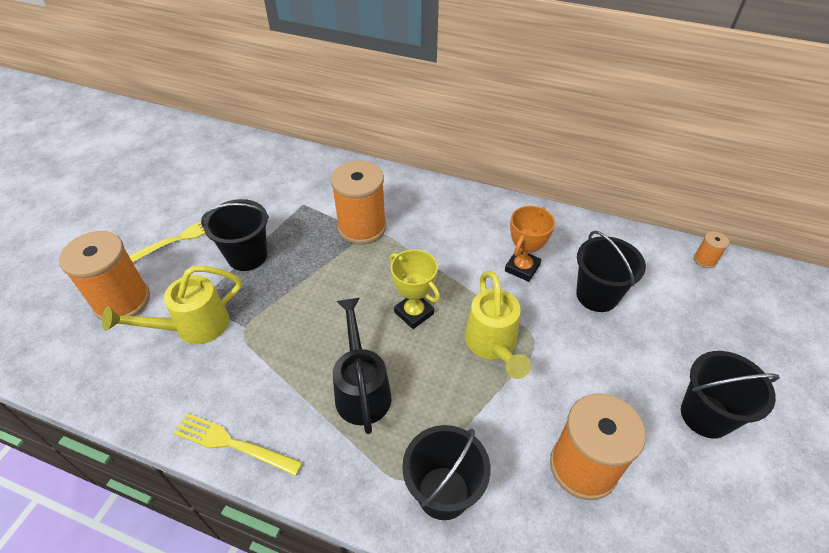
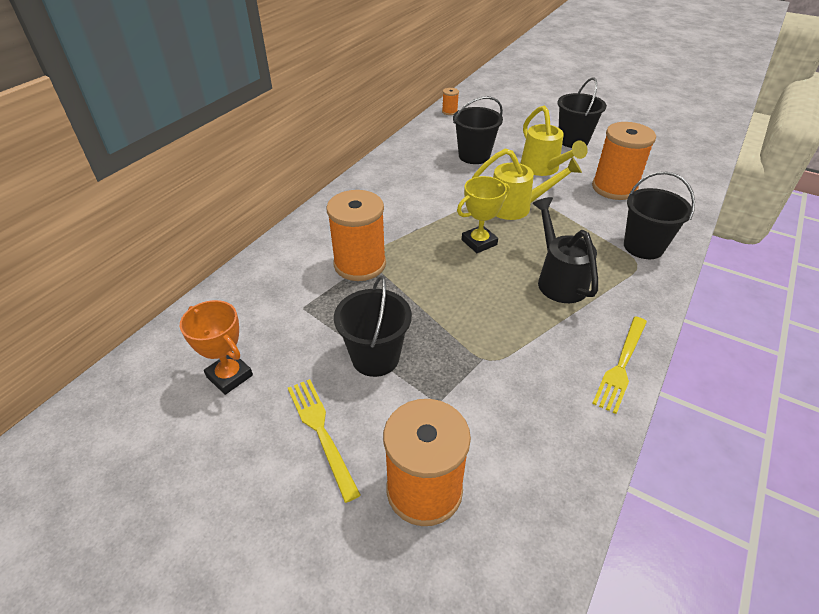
camera: 80 degrees left, 5 degrees down
(193, 327) = (478, 405): yellow watering can -> yellow watering can (543, 169)
(361, 389) = (558, 279): black watering can -> black watering can turned 75 degrees clockwise
(522, 268) = (439, 182): orange trophy -> orange trophy (229, 376)

